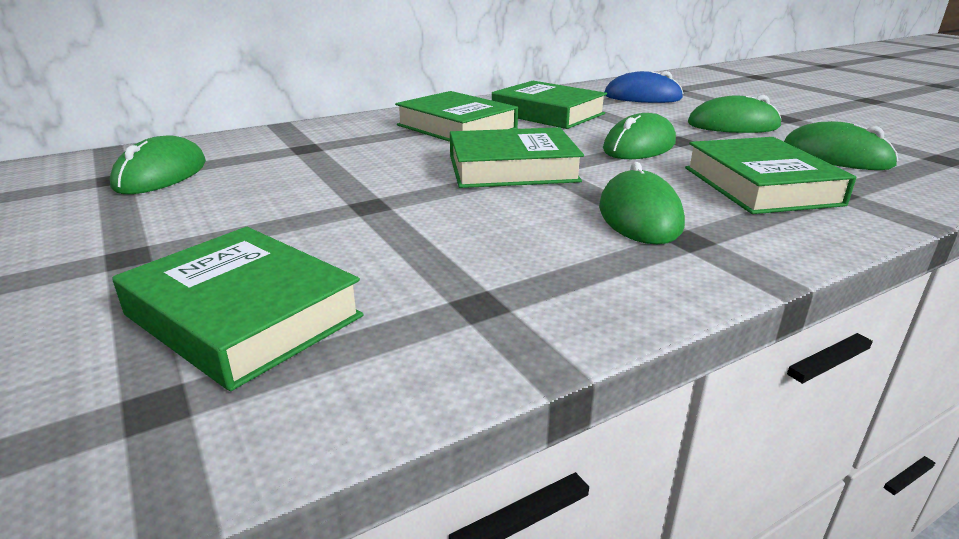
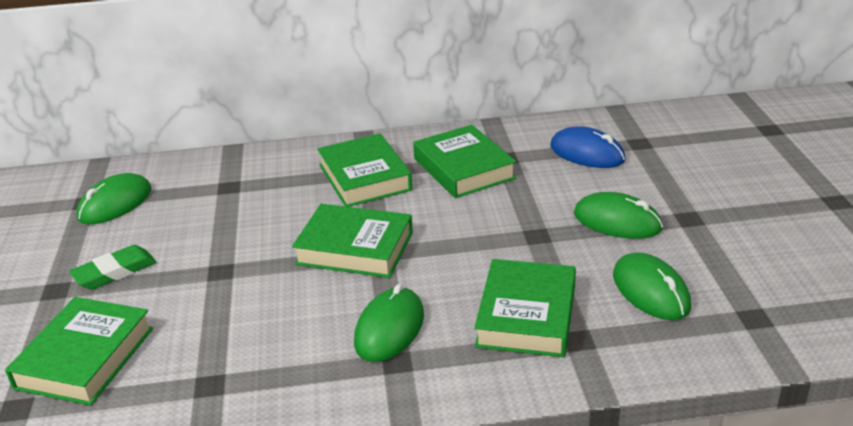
camera: 25 degrees right, 5 degrees up
(214, 226) = (115, 272): none -> green eraser
(243, 315) = (85, 358): green book -> green book turned 45 degrees clockwise
(639, 146) = (489, 238): green mouse -> none

